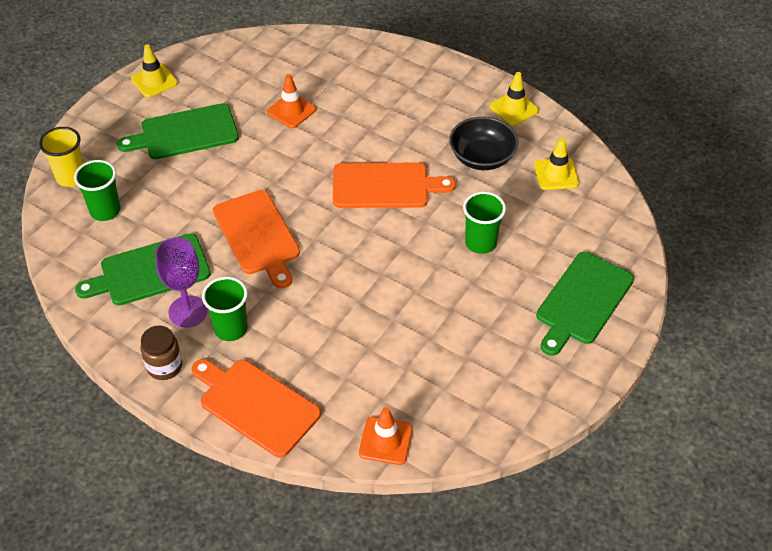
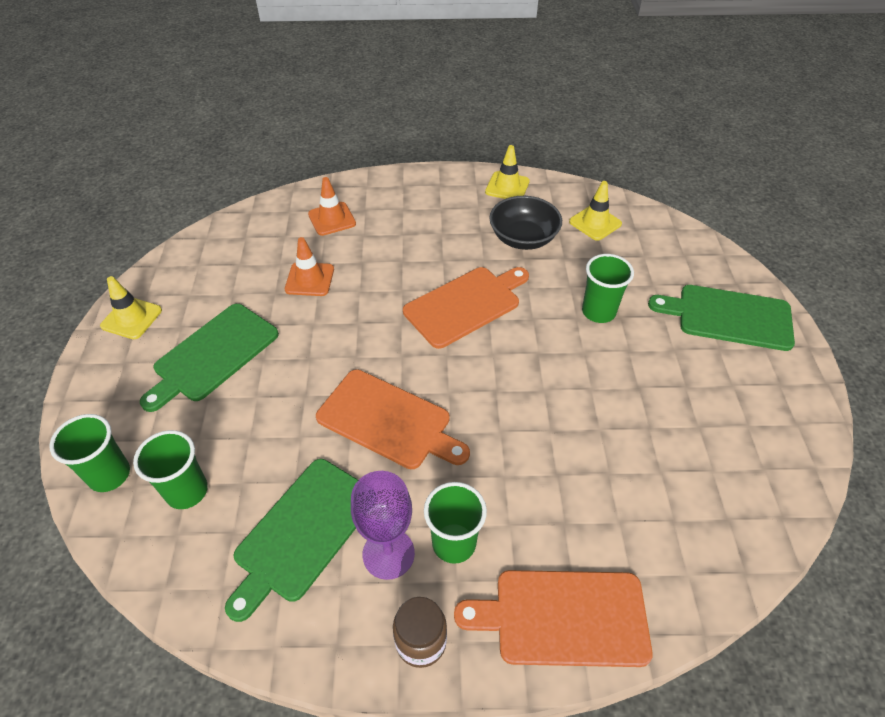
camera: 35 degrees left, 0 degrees up
(71, 177) = (109, 475): yellow cup -> green cup
(385, 441) = (723, 564): orange traffic cone -> orange traffic cone (332, 219)
(582, 301) = (728, 317): green cutting board -> green cutting board turned 105 degrees clockwise

